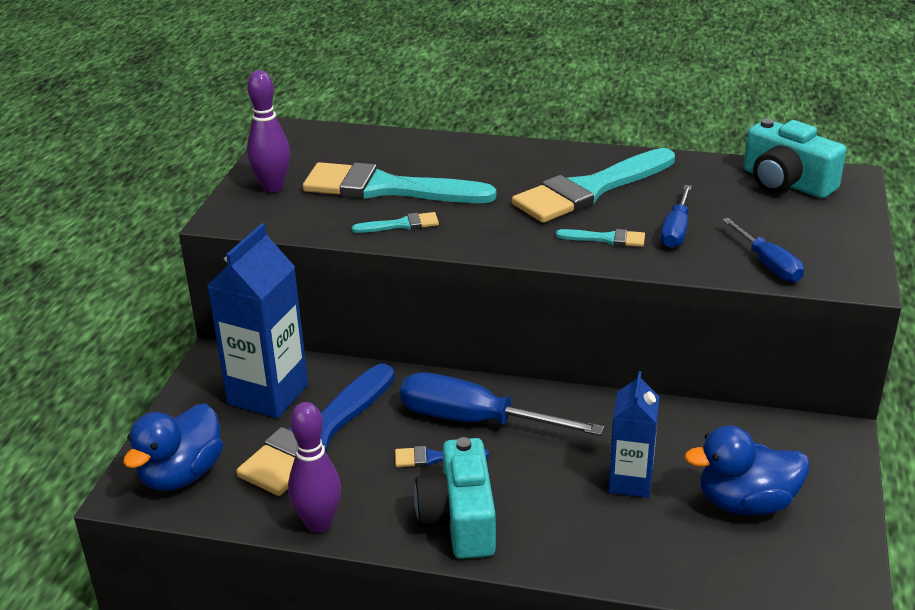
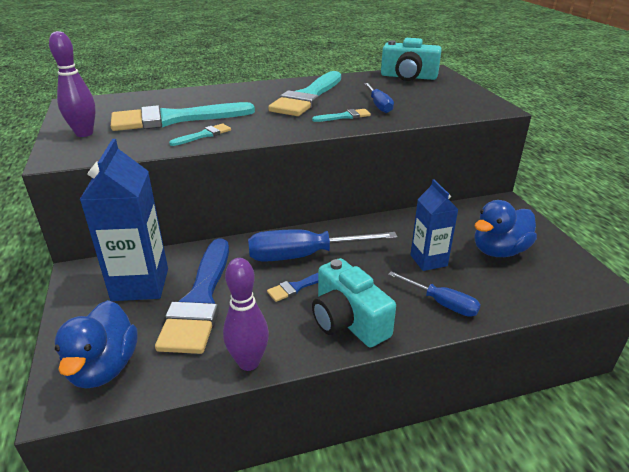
camera: 30 degrees left, 0 degrees up
(768, 264) = (446, 110): blue screwdriver -> blue screwdriver (442, 303)

